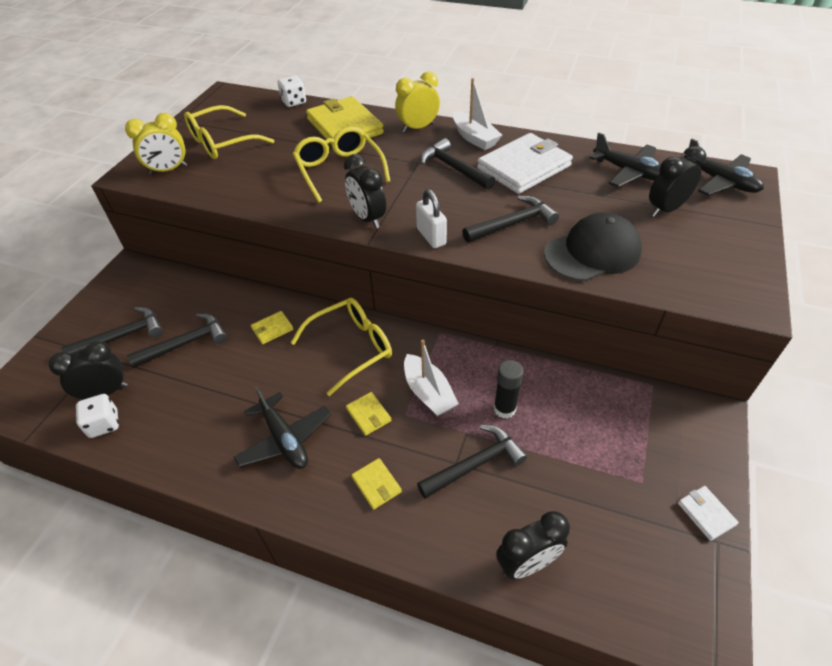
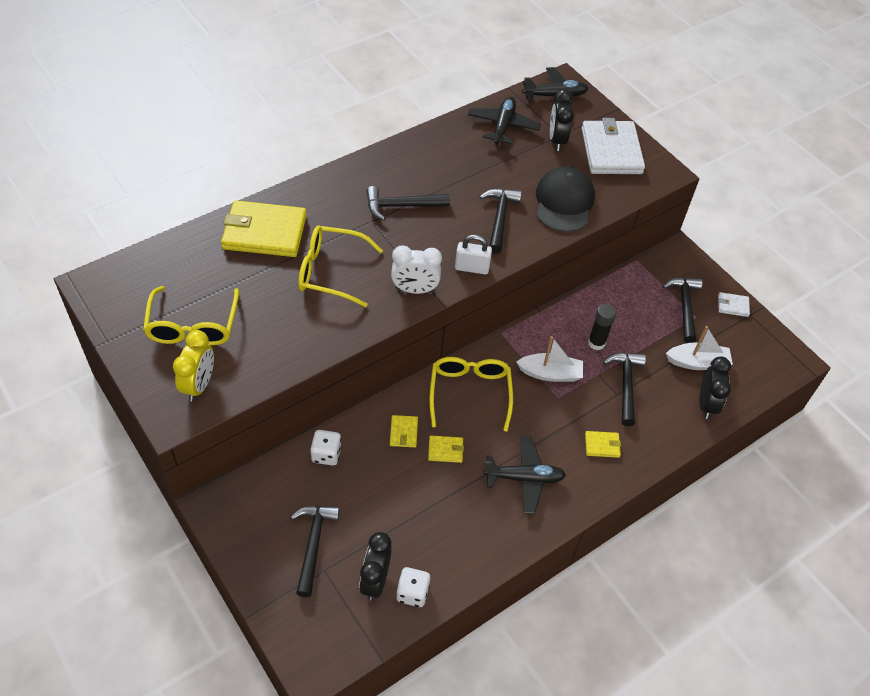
camera: 60 degrees left, 5 degrees up
(186, 343) = (366, 499): black hammer -> black hammer (684, 307)
(294, 102) = (177, 243): white dice -> white dice (326, 454)
(367, 218) = (415, 289): black clock -> white clock
(368, 415) = (542, 418): yellow wallet -> yellow wallet (445, 450)
(418, 128) = (321, 191): yellow clock -> none
(474, 138) = (374, 170): white boat -> white boat (697, 362)
(524, 167) = (441, 170): white wallet -> white wallet (611, 151)
(629, 172) = (503, 126): black plane -> black plane turned 60 degrees counterclockwise

